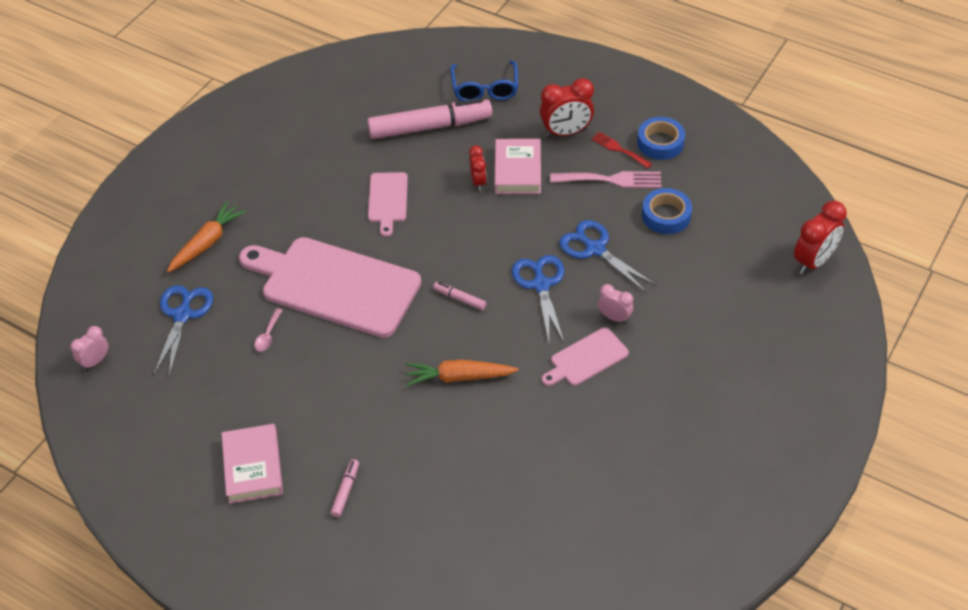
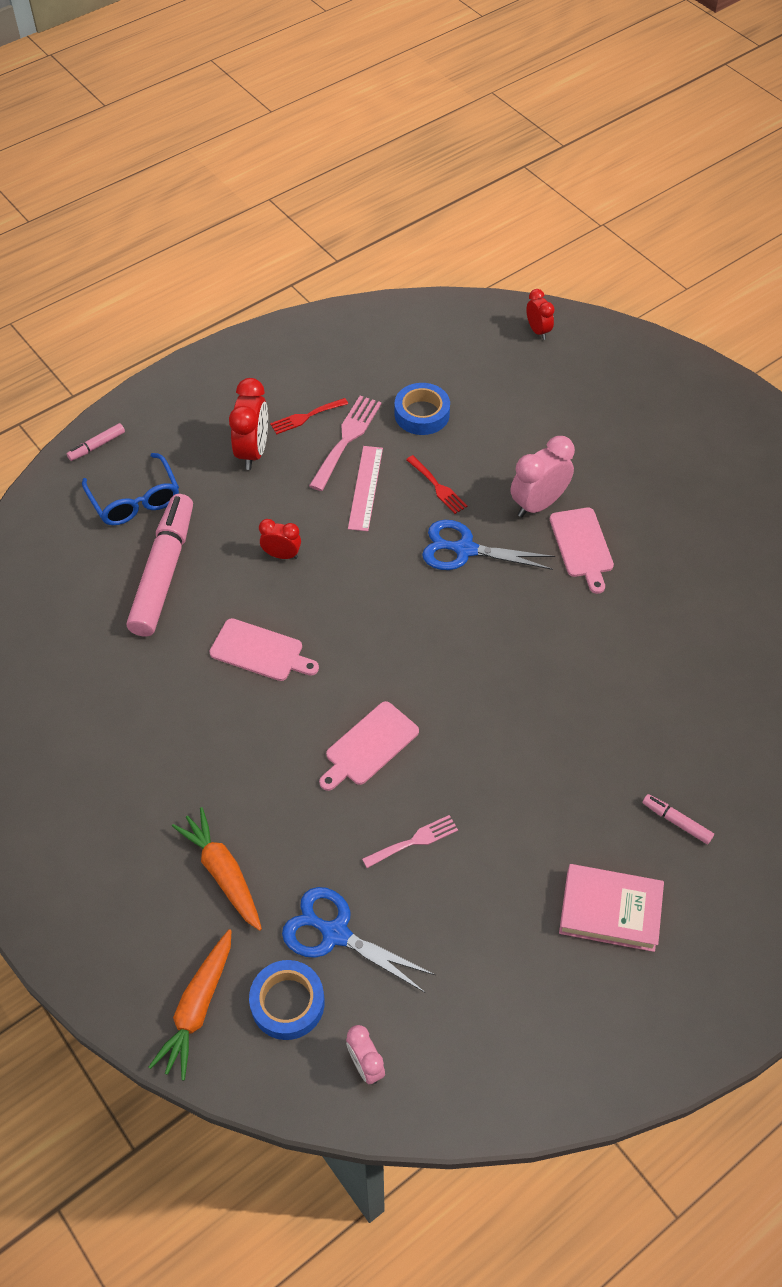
camera: 70 degrees left, 5 degrees up
(268, 335) = (414, 841): pink spoon -> pink fork
(335, 285) = (369, 746): pink cutting board -> pink cutting board, size x0.47
(459, 377) = (560, 665): orange carrot -> orange carrot (197, 1008)
(460, 299) = (449, 628): pink marker -> pink marker (97, 446)
(485, 89) = (135, 500): blue glasses -> blue glasses turned 45 degrees clockwise
(517, 170) = (285, 513): pink book -> none
(568, 207) = (365, 488): none -> pink ruler
(595, 249) = (438, 487): blue scissors -> red fork
(614, 317) = (538, 504): pink clock -> pink clock, size x1.68
(660, 143) = (317, 381): blue tape -> blue tape (287, 1003)
(813, 261) = (538, 331): red clock -> red clock, size x0.60

